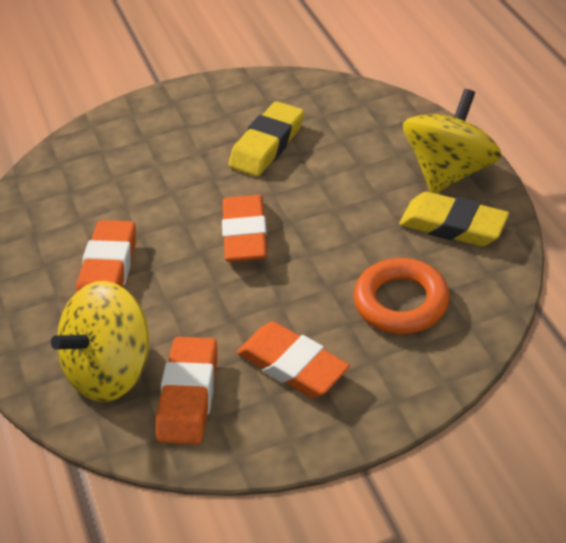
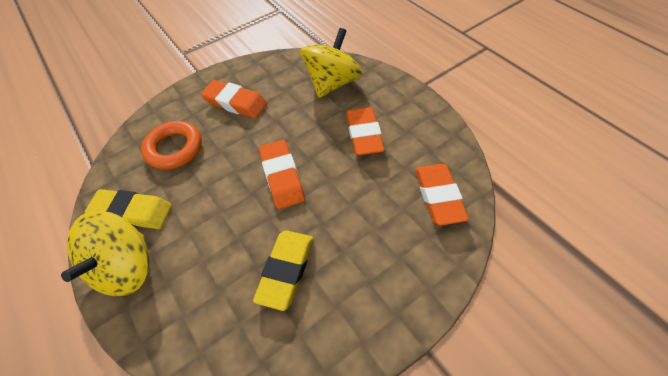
camera: 165 degrees right, 10 degrees up
(189, 395) = (286, 80): orange eraser -> orange eraser (438, 196)

